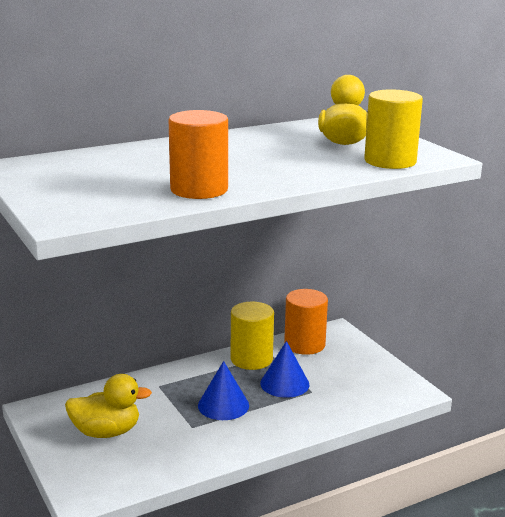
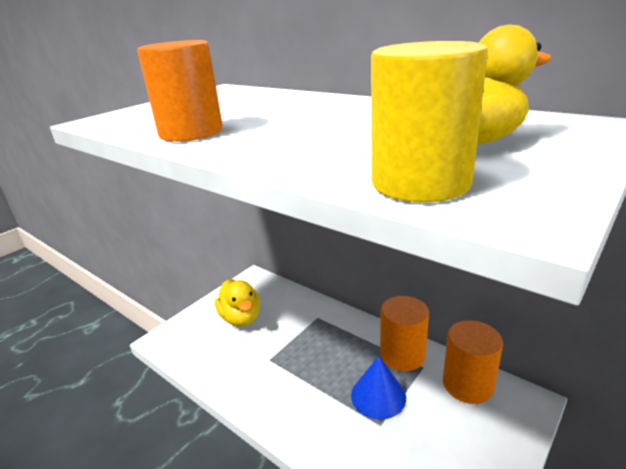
camera: 70 degrees right, 5 degrees up
(223, 405) = (312, 366): blue cone -> none
(251, 359) = (402, 355): yellow cylinder -> orange cylinder

